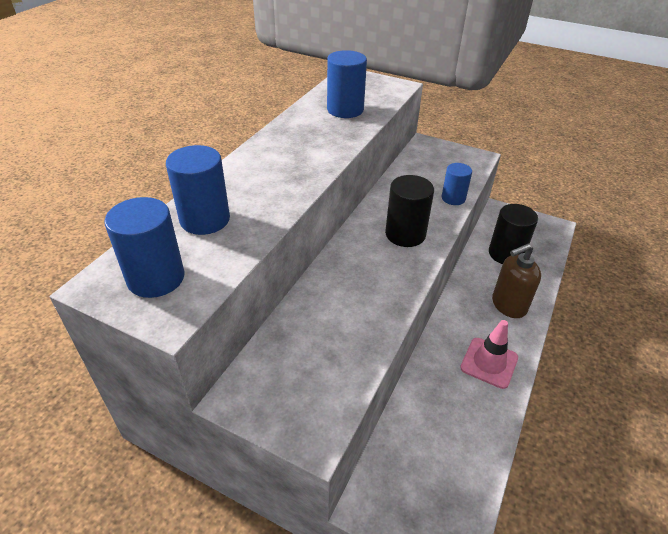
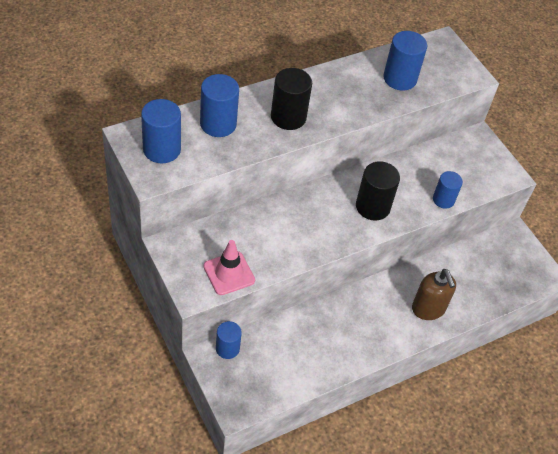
camera: 30 degrees right, 10 degrees up
(377, 479) = (227, 348): none -> blue cylinder
(489, 363) = (368, 335): pink traffic cone -> pink traffic cone (229, 273)
(506, 254) = (474, 271): black cylinder -> black cylinder (288, 117)
(508, 305) = (428, 309): brown soap dispenser -> brown soap dispenser turned 120 degrees counterclockwise

